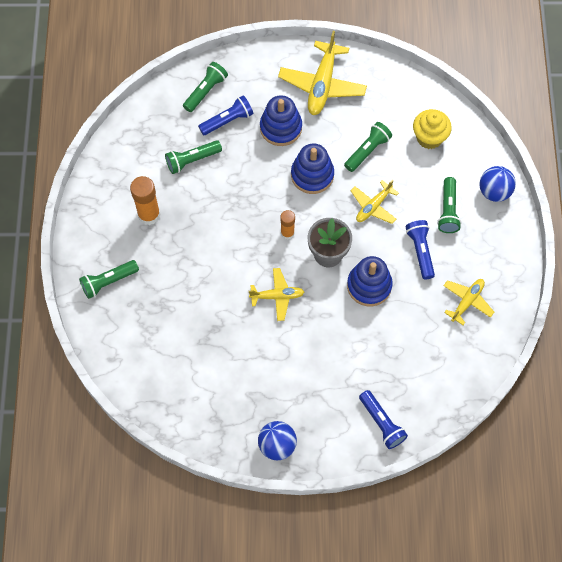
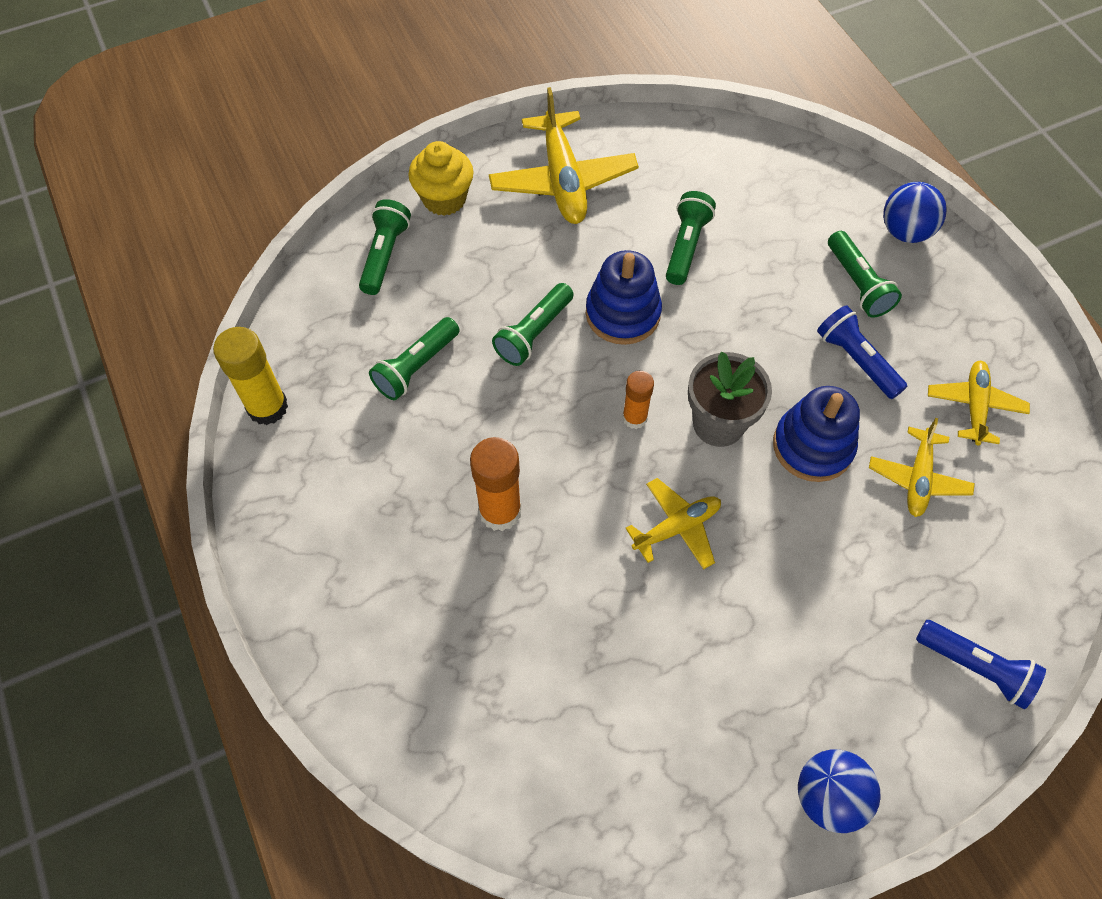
camera: 25 degrees left, 5 degrees down
(108, 282) = (369, 632): green flashlight -> green flashlight (534, 333)
(110, 151) = (267, 407): none -> yellow glue stick
(149, 215) = (386, 484): orange glue stick -> orange glue stick (500, 511)
(227, 121) = (443, 285): blue flashlight -> none
(281, 128) = (534, 264): blue stacking toy -> none
(373, 206) = (744, 322): yellow plane -> yellow plane (918, 478)
(429, 137) = (764, 194): yellow cupcake -> yellow cupcake (444, 199)

